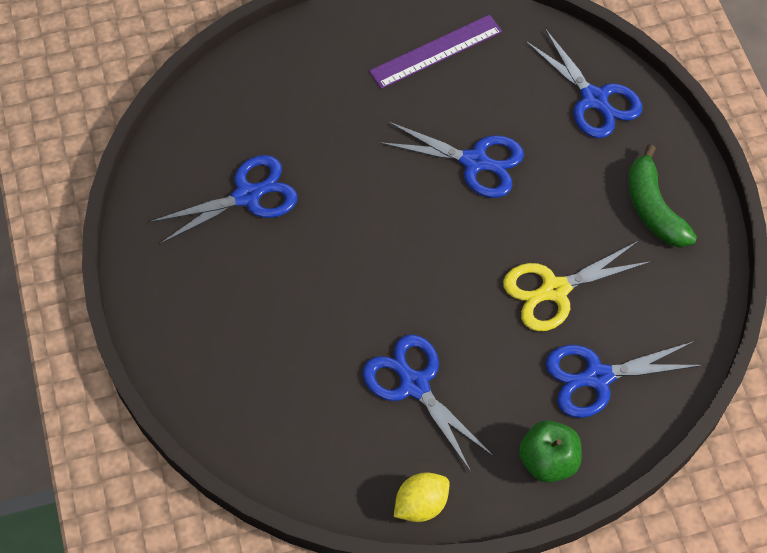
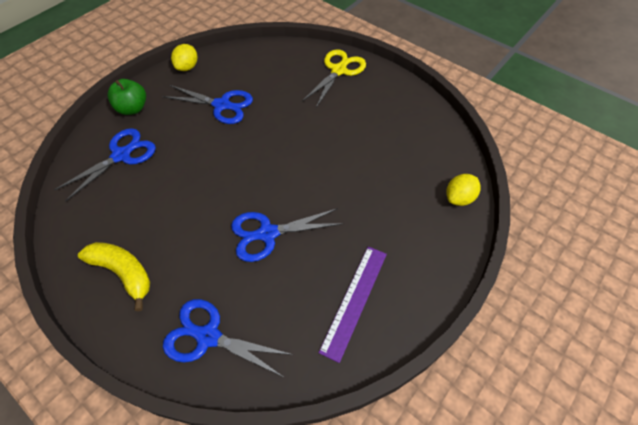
camera: 145 degrees right, 5 degrees down
(237, 78) = (459, 198): none -> yellow lemon
(247, 196) = (383, 139): blue scissors -> none
(554, 290) = (169, 185): yellow scissors -> yellow scissors (338, 70)
(653, 208) = (123, 272): green banana -> yellow banana

